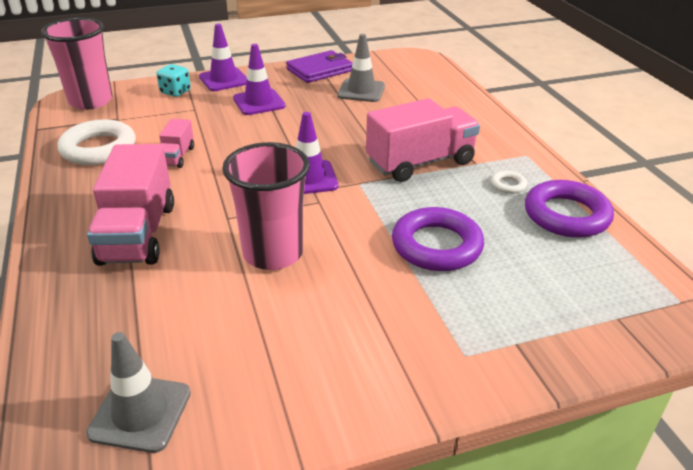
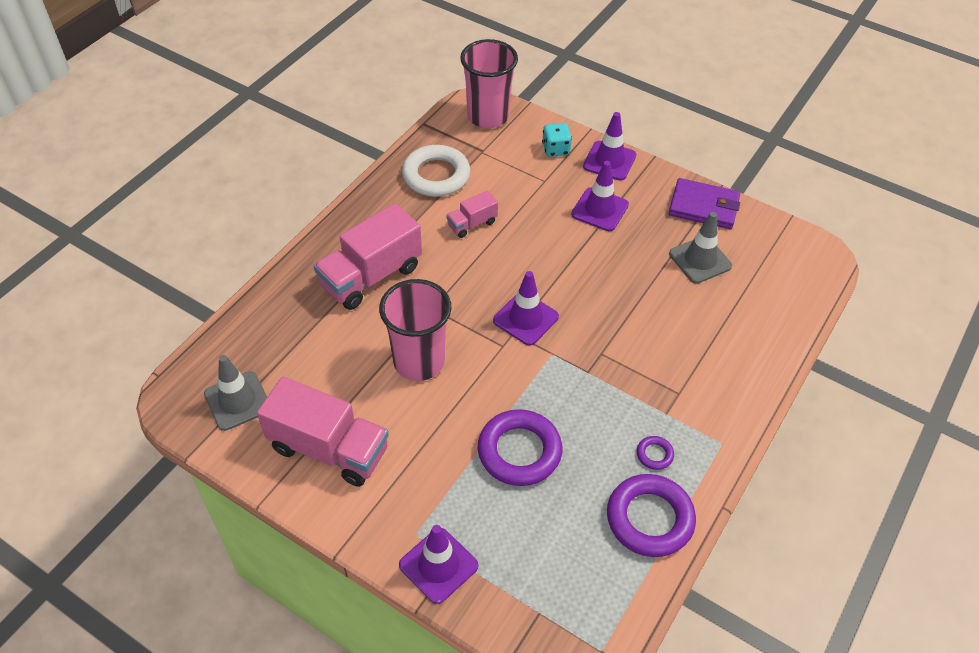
camera: 50 degrees right, 15 degrees up
(420, 163) = (624, 375): pink truck -> pink truck (329, 449)
(508, 185) = (654, 454): white ring -> purple ring
(516, 357) = (438, 565): none -> purple traffic cone

